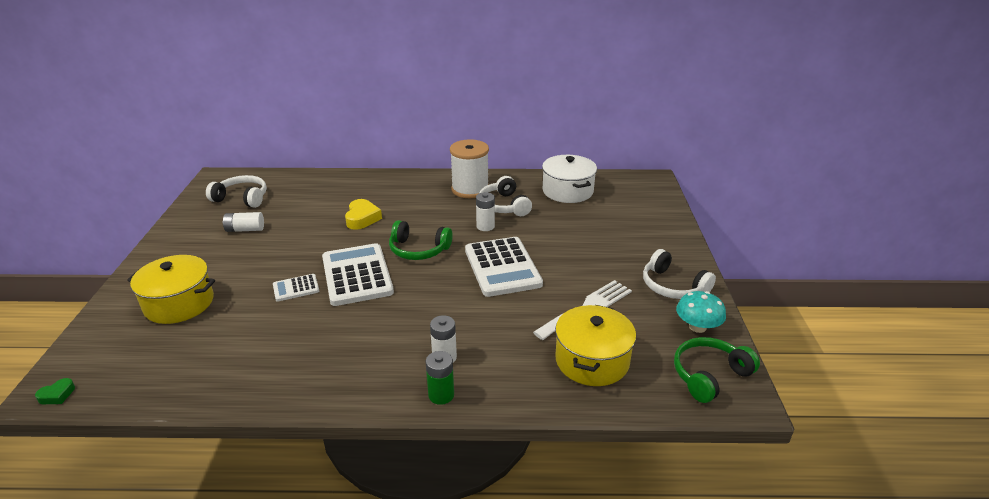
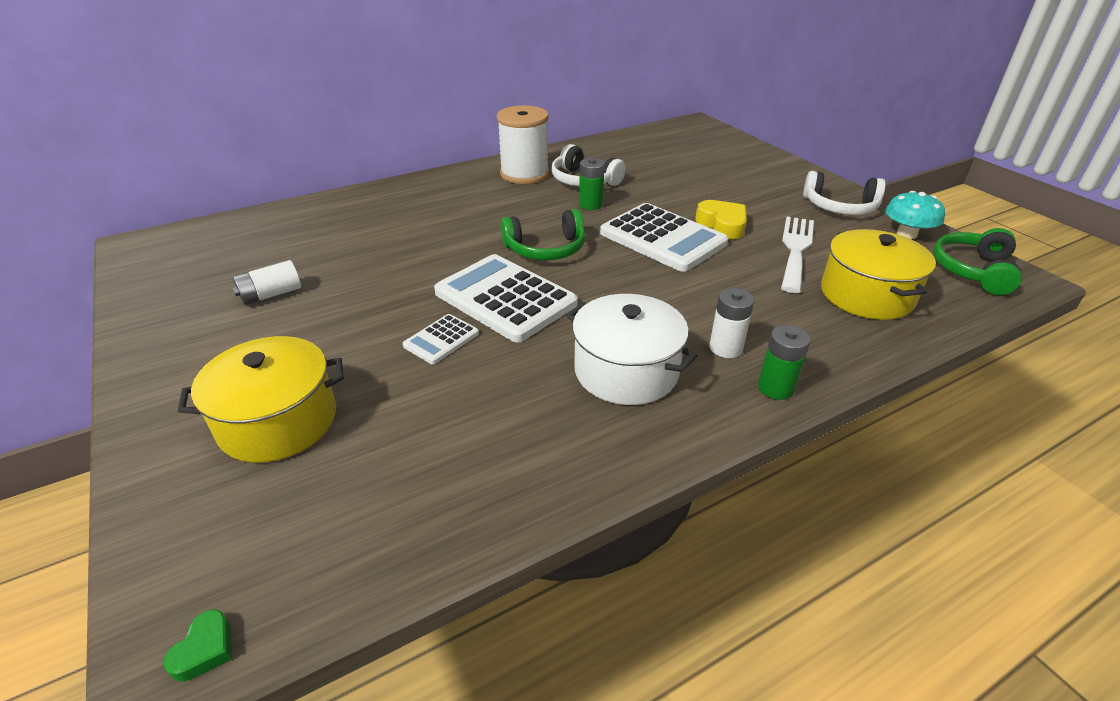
camera: 30 degrees left, 5 degrees up
(242, 198) = (217, 259): white headphones -> none
(362, 218) = (429, 236): yellow heart -> yellow heart (722, 225)
(485, 226) = (590, 205): white battery -> green battery
(567, 191) = (631, 151): white pot -> white pot (626, 371)

